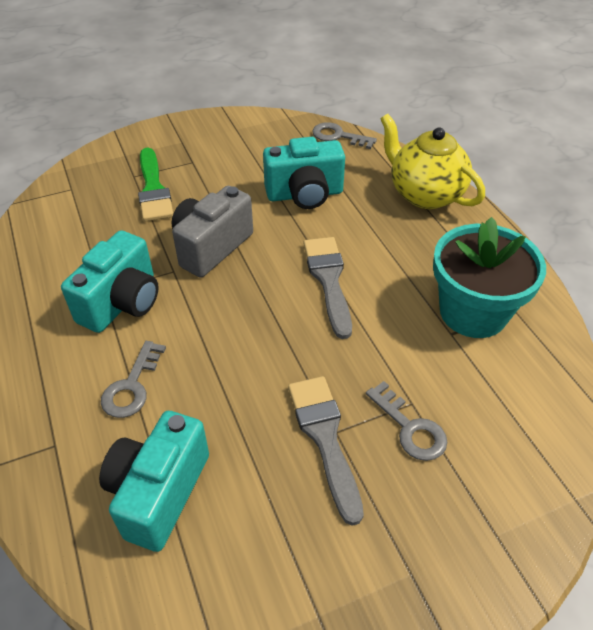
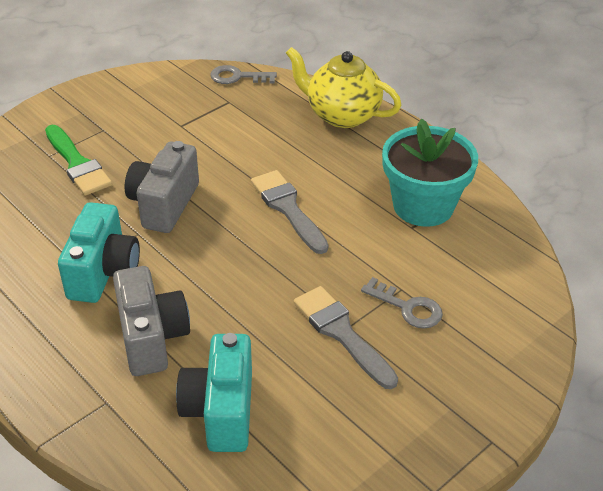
camera: 20 degrees left, 5 degrees down
(132, 386) = (152, 338): grey key -> grey camera
(305, 194) = (230, 138): turquoise camera -> none

